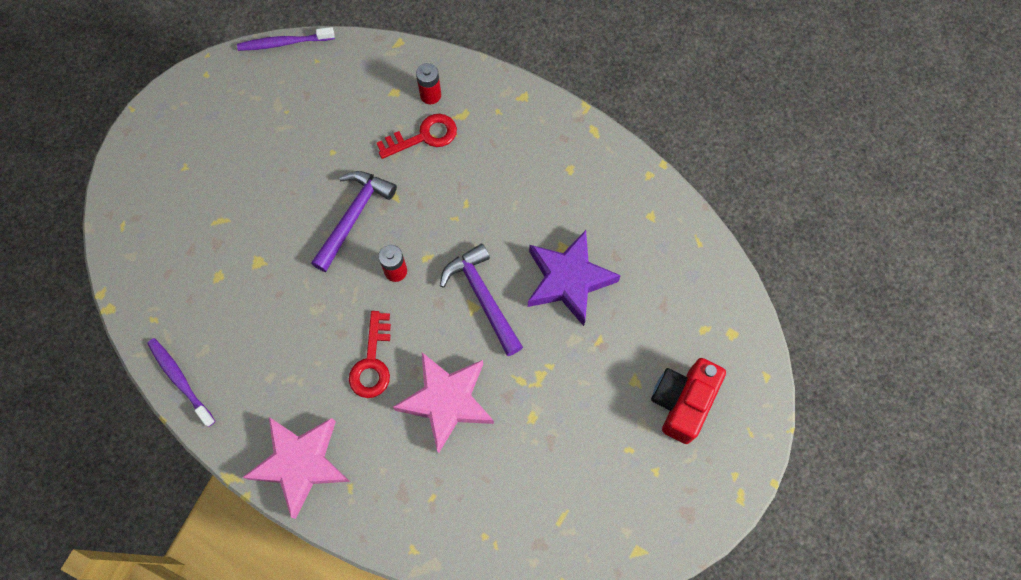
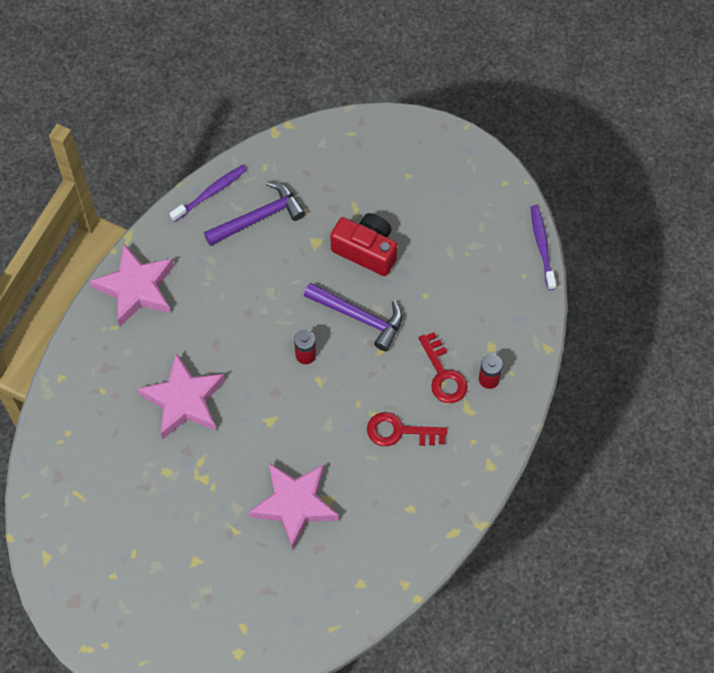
camera: 90 degrees right, 5 degrees down
(372, 362) = (221, 339): red key -> red key (399, 431)
(483, 297) = (279, 429): purple hammer -> purple hammer (259, 217)
(568, 280) = (294, 505): purple star -> pink star
(682, 402) = (174, 602): red camera -> red camera (366, 250)

